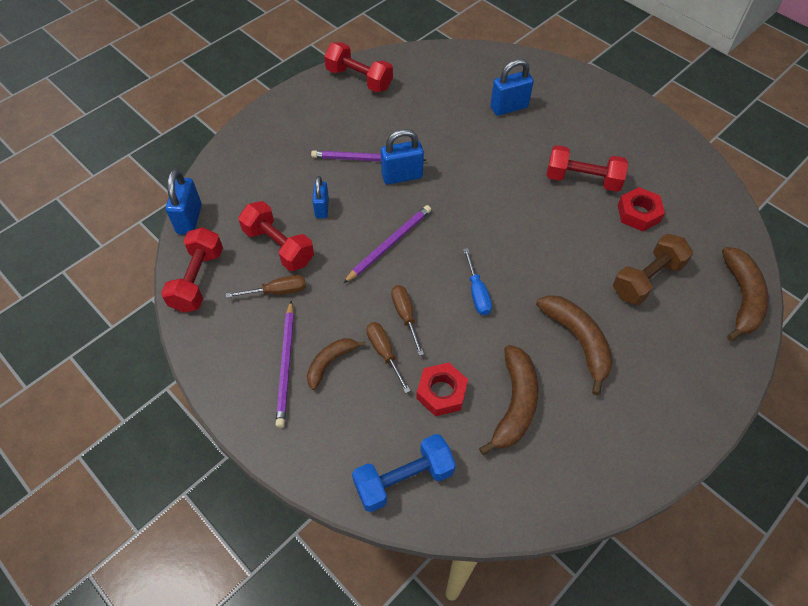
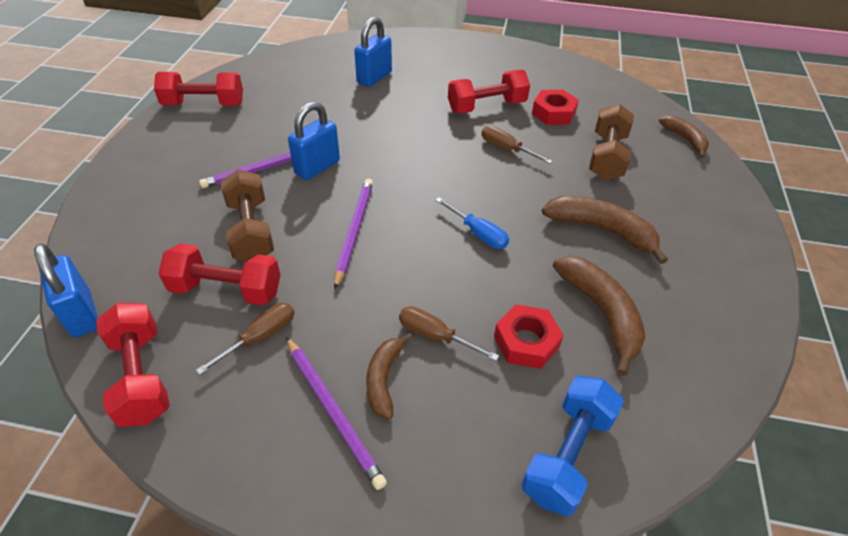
camera: 35 degrees left, 10 degrees down
(322, 208) = (251, 230): blue padlock -> brown dumbbell
(405, 315) = (426, 288): brown screwdriver -> brown screwdriver (506, 149)
(741, 298) = (685, 139): brown banana -> brown banana, size x0.62

